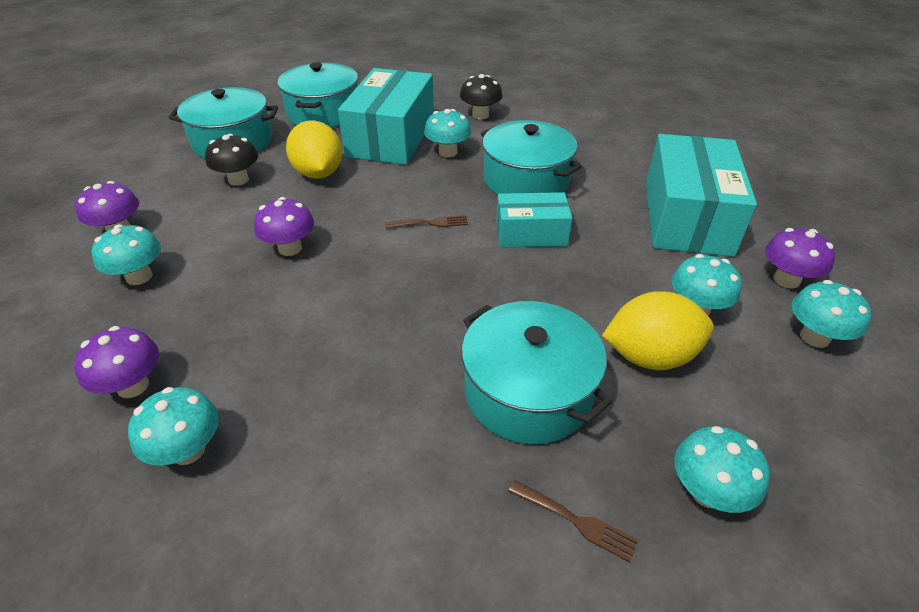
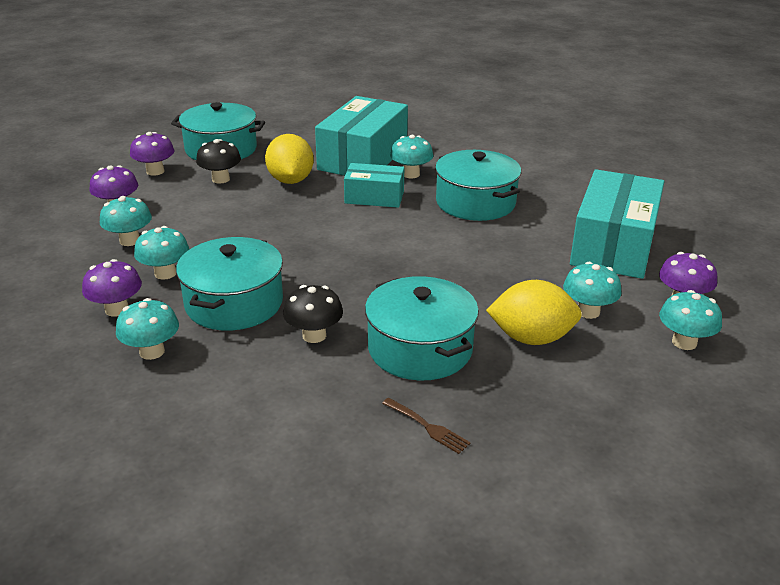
camera: 10 degrees right, 10 degrees down
(290, 248) = (253, 233): purple mushroom -> purple mushroom (155, 171)
(324, 113) = (306, 132): turquoise pot -> turquoise pot (234, 303)
(430, 223) = (378, 227): brown fork -> none
(480, 115) = (452, 146): black mushroom -> black mushroom (314, 335)
(531, 233) = (464, 243): turquoise box -> turquoise box (374, 197)
(707, 492) = (538, 424): turquoise mushroom -> turquoise mushroom (165, 273)

